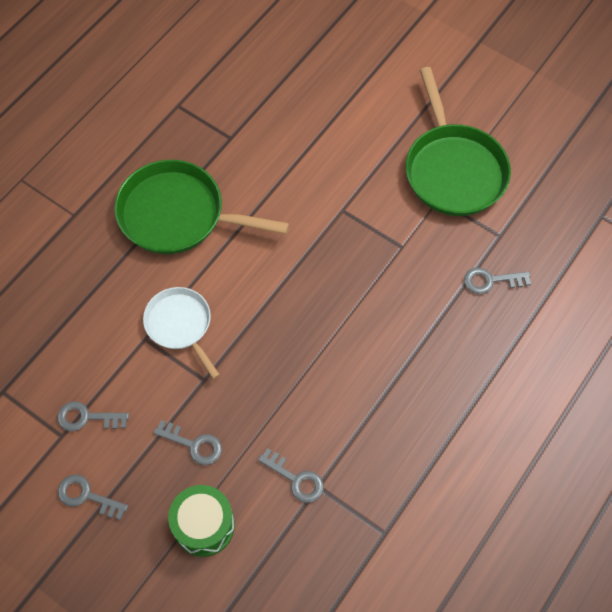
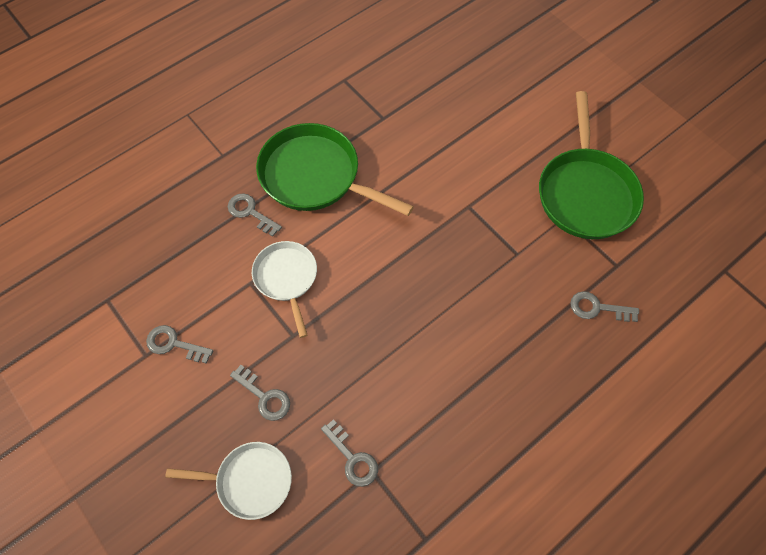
camera: 15 degrees right, 0 degrees up
(86, 496) = (149, 420): grey key -> grey key (250, 212)
(204, 525) = (250, 481): green drum -> white pan

